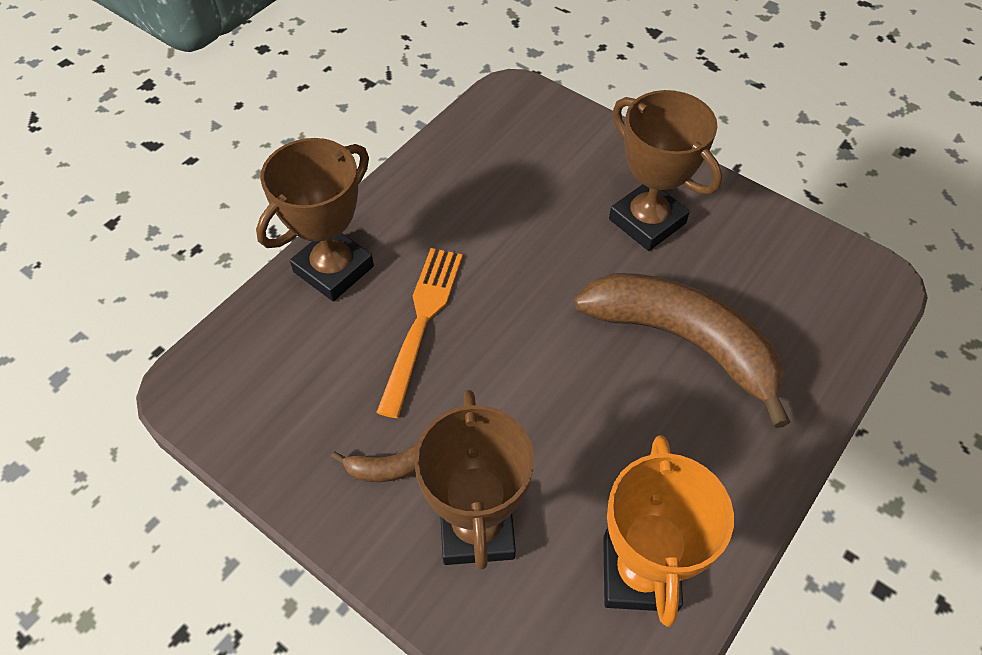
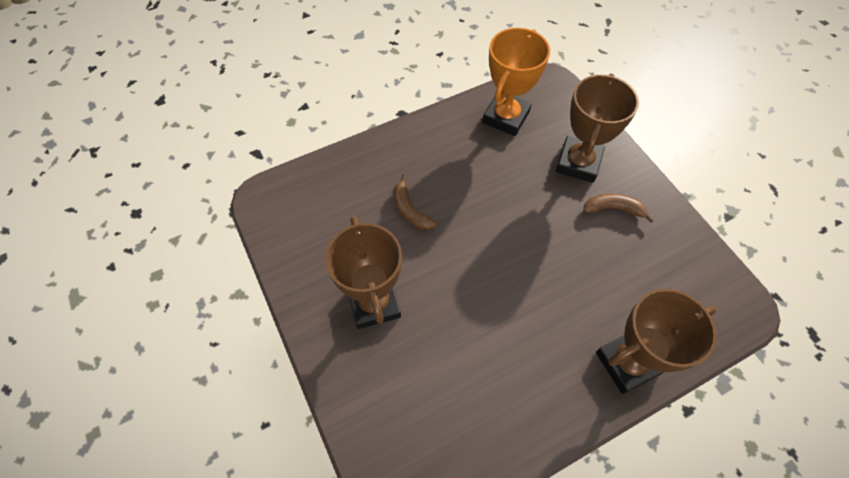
camera: 155 degrees left, 5 degrees up
(421, 321) = (572, 291): orange fork -> none
(683, 341) = (410, 210): brown banana -> brown banana, size x0.45

